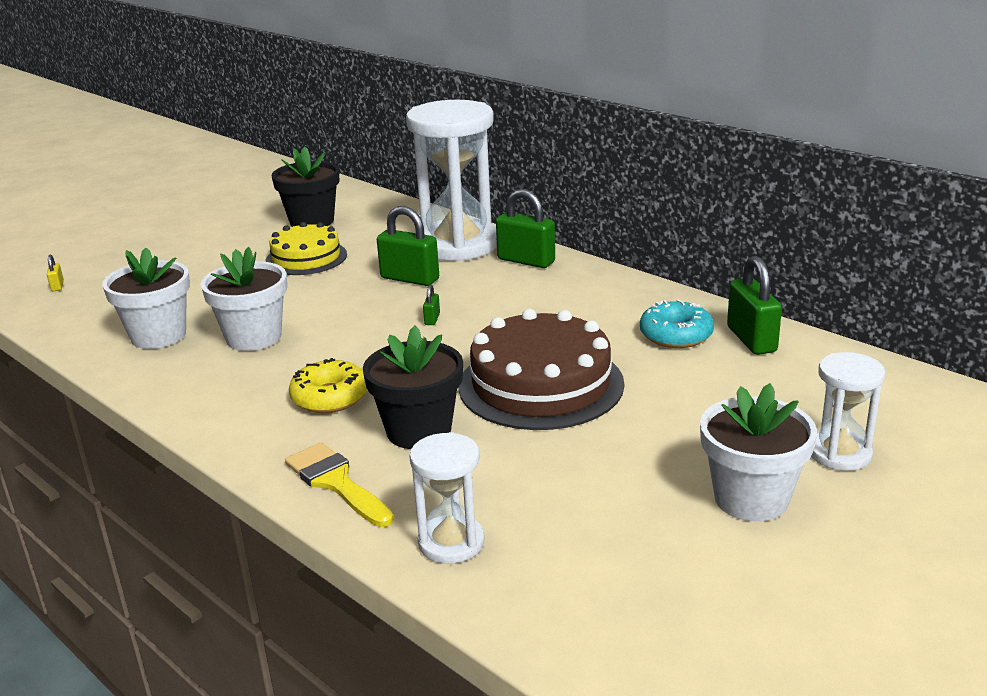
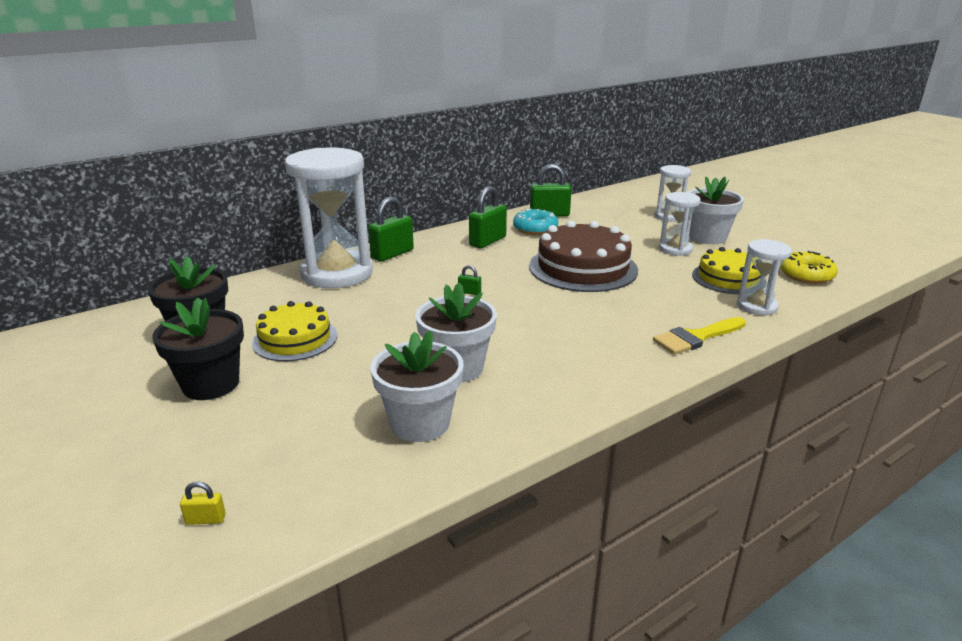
camera: 80 degrees left, 0 degrees up
(330, 397) = (579, 336): yellow donut -> yellow donut (806, 275)
(409, 279) = (388, 296): green padlock -> green padlock (488, 241)
(419, 431) = (633, 307): black flower pot -> black flower pot (211, 384)
(557, 517) = (728, 278): none -> yellow cake
(664, 462) = (675, 249): none -> white hourglass

